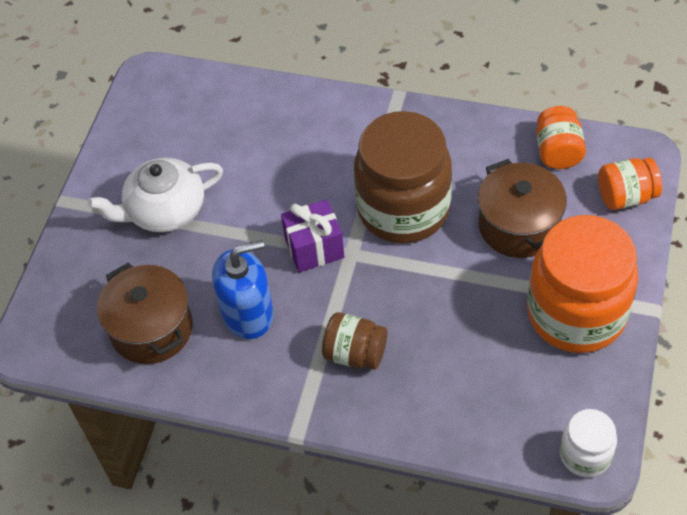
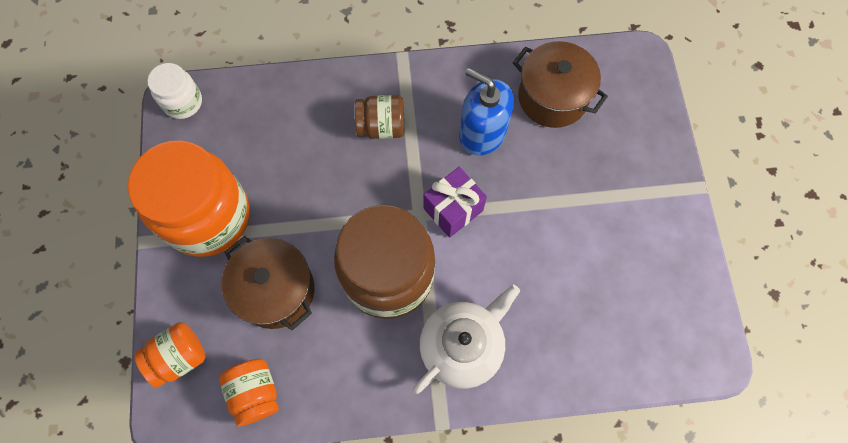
camera: 155 degrees right, 15 degrees up
(165, 210) = (604, 205): white teapot -> white teapot (462, 346)
(248, 313) = (482, 133): blue soap dispenser -> blue soap dispenser turned 75 degrees clockwise

